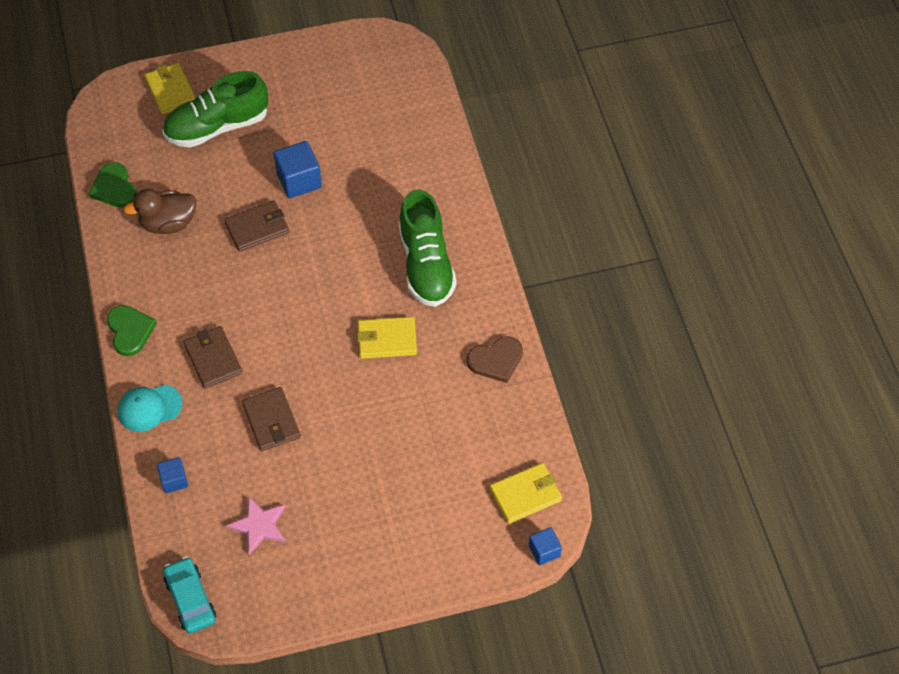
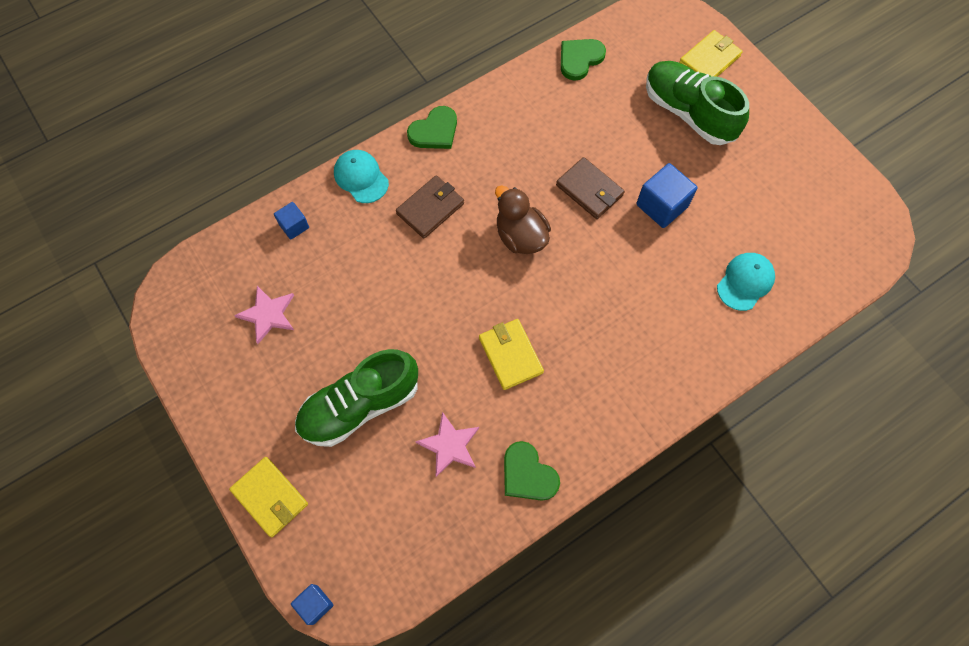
camera: 70 degrees right, 10 degrees up
(168, 223) = (561, 116): brown duck -> brown duck (520, 236)
(190, 599) = (179, 285): turquoise car -> none
(271, 421) = (381, 283): brown wallet -> none
(397, 149) = (745, 282): none -> turquoise cap
(426, 265) = (615, 361): green shoe -> green shoe (360, 405)
(448, 410) = (449, 445): none -> pink star
(496, 360) = (528, 474): brown heart -> green heart
(526, 494) = (376, 561): yellow wallet -> yellow wallet (270, 497)

